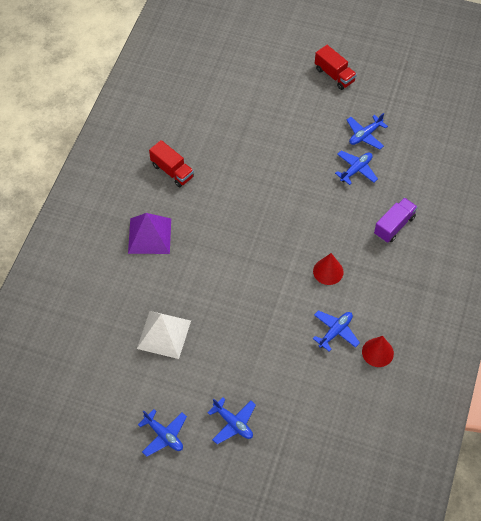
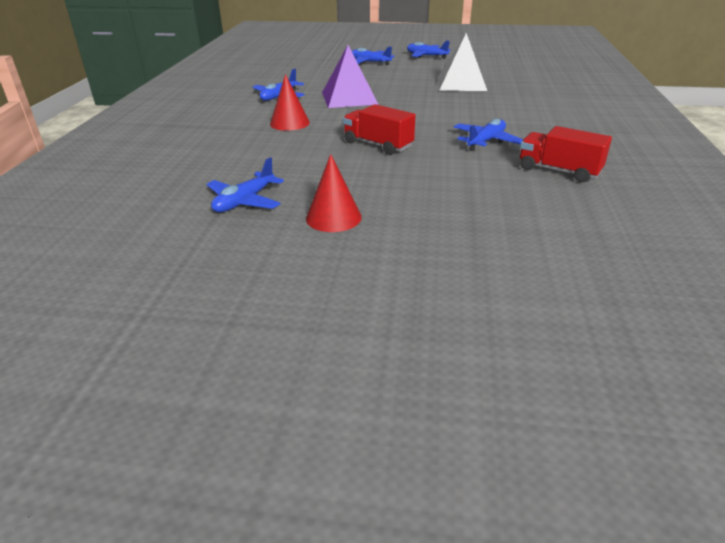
camera: 170 degrees right, 25 degrees down
(149, 235) = (534, 124): purple pyramid -> purple pyramid (349, 98)
(334, 75) = (291, 351): red truck -> red truck (378, 145)
(365, 135) = (220, 245): blue plane -> blue plane (486, 141)
(377, 352) = (233, 92): red cone -> red cone (333, 217)
(394, 226) = (191, 158): purple truck -> none

